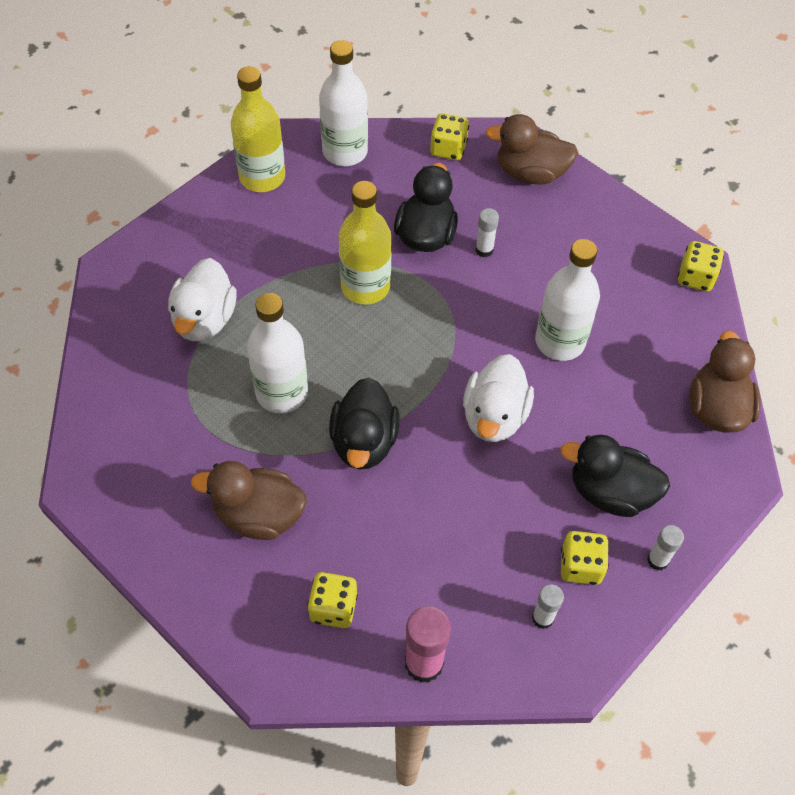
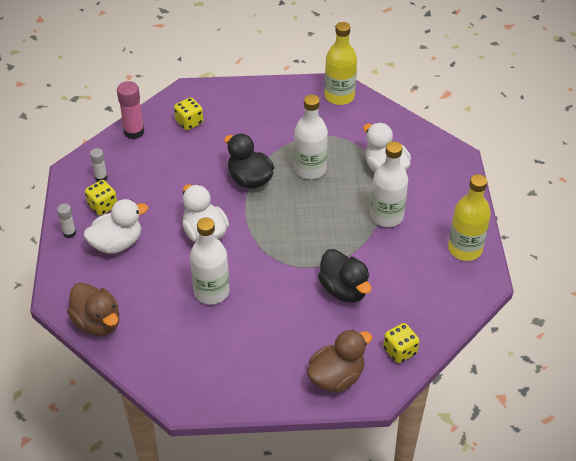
camera: 135 degrees right, 10 degrees down
(259, 515) = (257, 126): brown duck -> none
(345, 152) = (448, 299): white bottle -> white bottle (386, 216)
(365, 287) = (337, 240): yellow bottle -> yellow bottle (339, 96)
(484, 250) = (305, 307): white glue stick -> none
(610, 492) = (117, 243): black duck -> white duck
(695, 277) = (173, 390): yellow dice -> none

